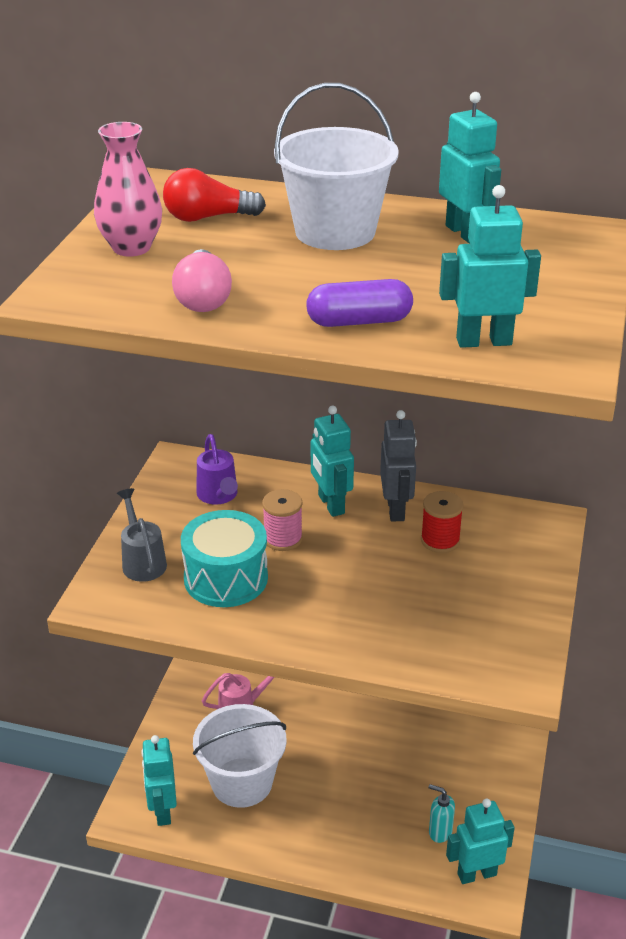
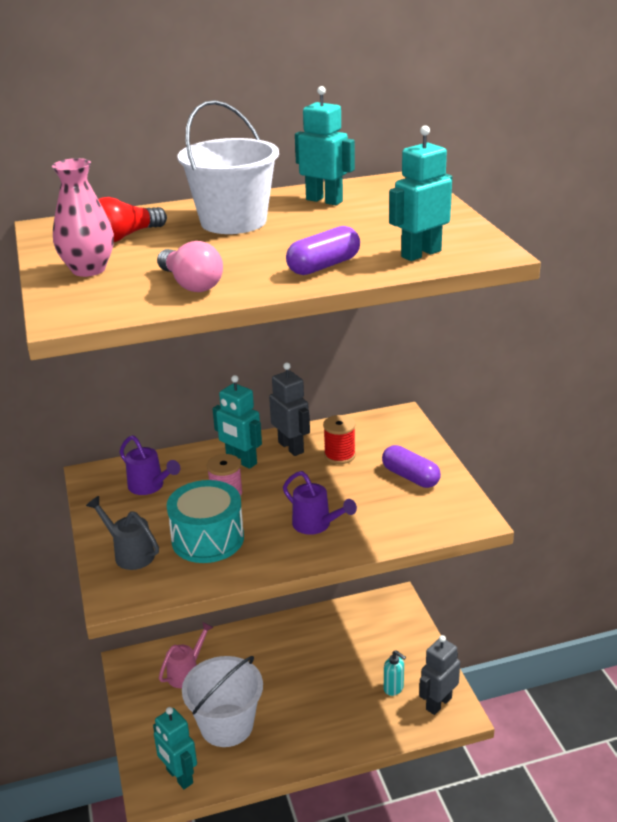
camera: 30 degrees left, 5 degrees down
(345, 611) = (316, 525): none -> purple watering can
(439, 832) = (394, 688): turquoise soap dispenser -> turquoise soap dispenser turned 135 degrees counterclockwise
(476, 874) = (438, 703): turquoise robot -> grey robot
(496, 599) = (410, 477): none -> purple capsule

